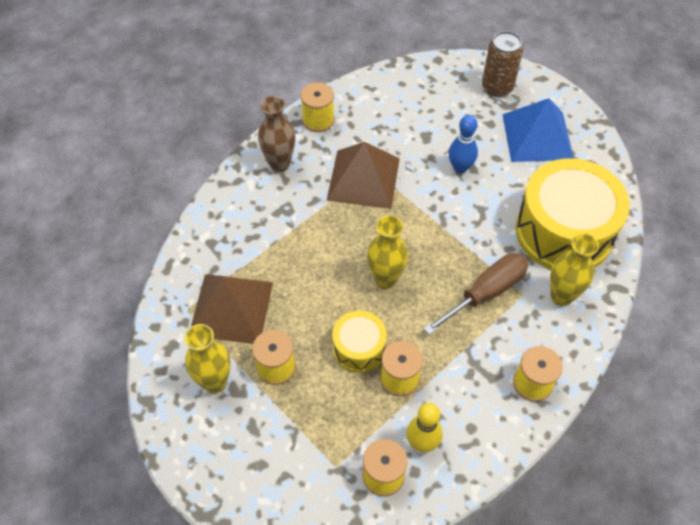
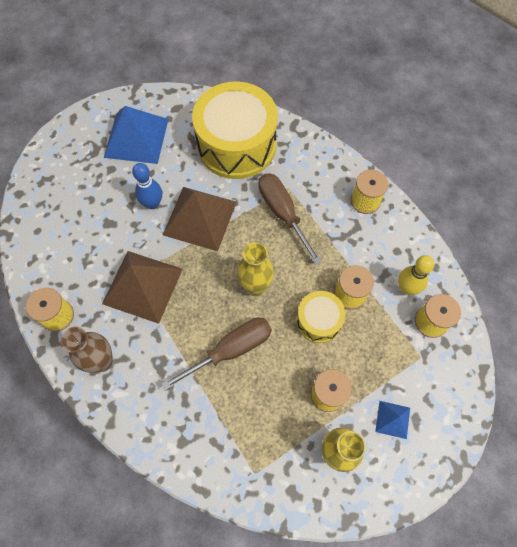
camera: 80 degrees left, 10 degrees up
(231, 308) = (261, 429): brown pyramid -> brown pyramid (199, 218)
(256, 439) = (393, 419): none -> blue pyramid
(309, 268) = (231, 350): none -> brown screwdriver
(497, 87) = (70, 153): brown can -> none
(561, 296) = (295, 162): yellow vase -> none

